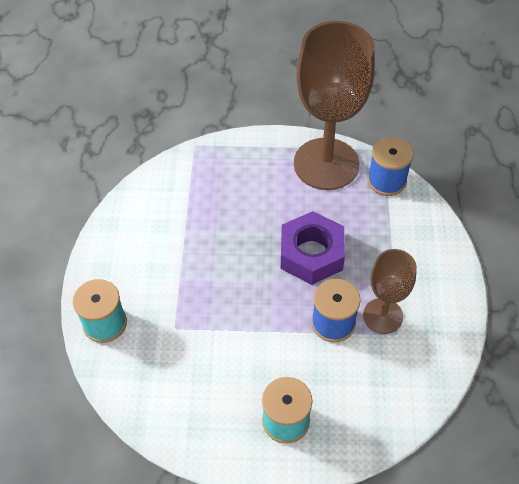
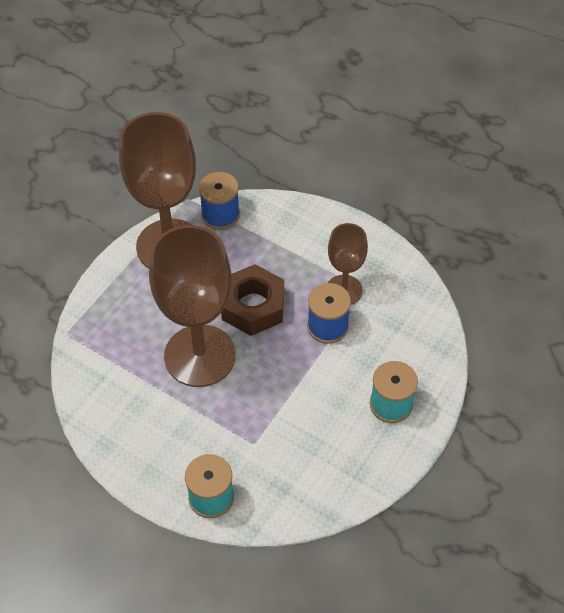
camera: 60 degrees left, 0 degrees up
(234, 242) = (200, 356): none -> brown goblet
(311, 254) = (253, 306): purple nut -> brown nut

